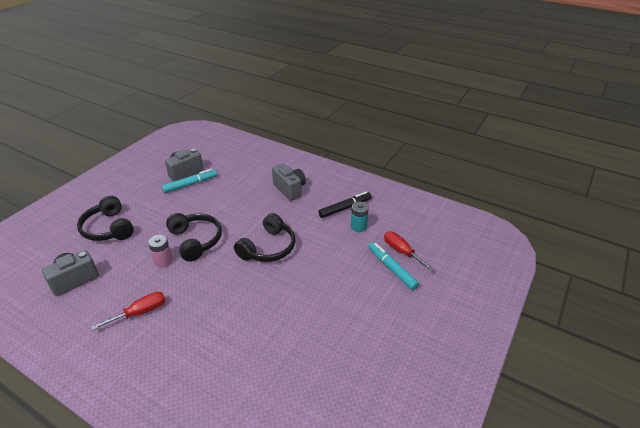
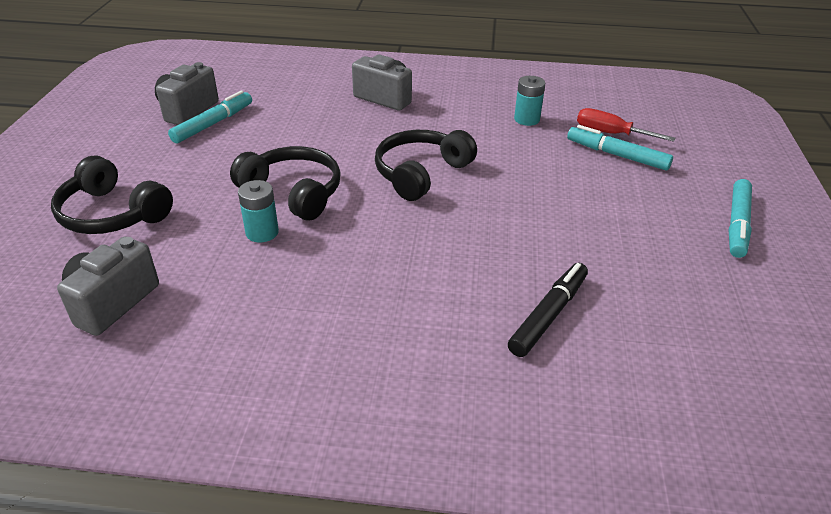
camera: 25 degrees left, 0 degrees up
(140, 312) = (286, 312): red screwdriver -> none
(163, 261) = (262, 232): pink battery -> turquoise battery
(268, 248) = (421, 173): black headphones -> black headphones turned 150 degrees counterclockwise
(345, 208) = (487, 103): black marker -> black marker (548, 315)
(424, 344) = (737, 224): none -> turquoise marker

